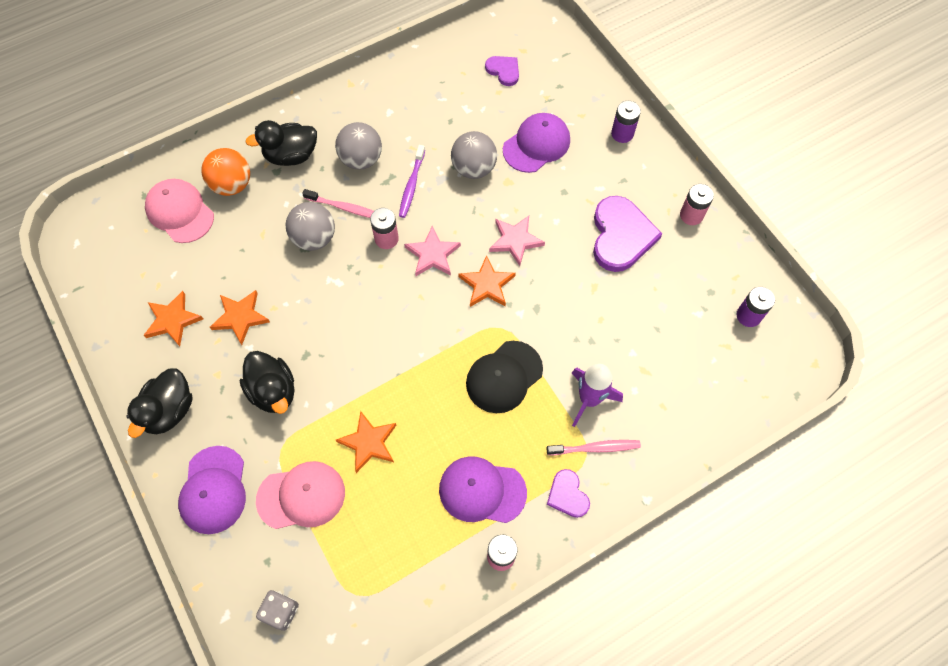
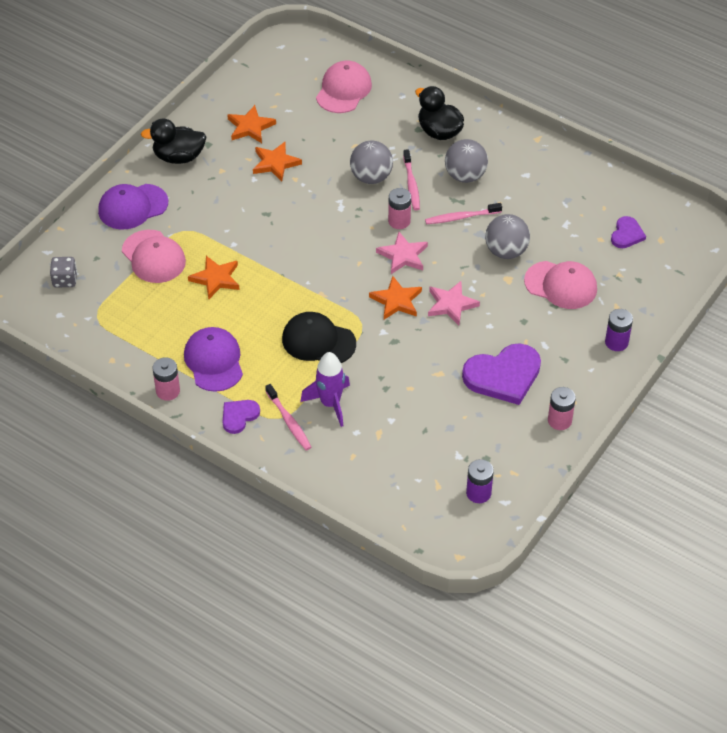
camera: 65 degrees right, 15 degrees down
(232, 185) = (388, 109): orange ball -> none
(273, 391) = (226, 207): black duck -> none
(411, 185) = (461, 217): purple toothbrush -> pink toothbrush
(536, 145) = (561, 285): purple cap -> pink cap

